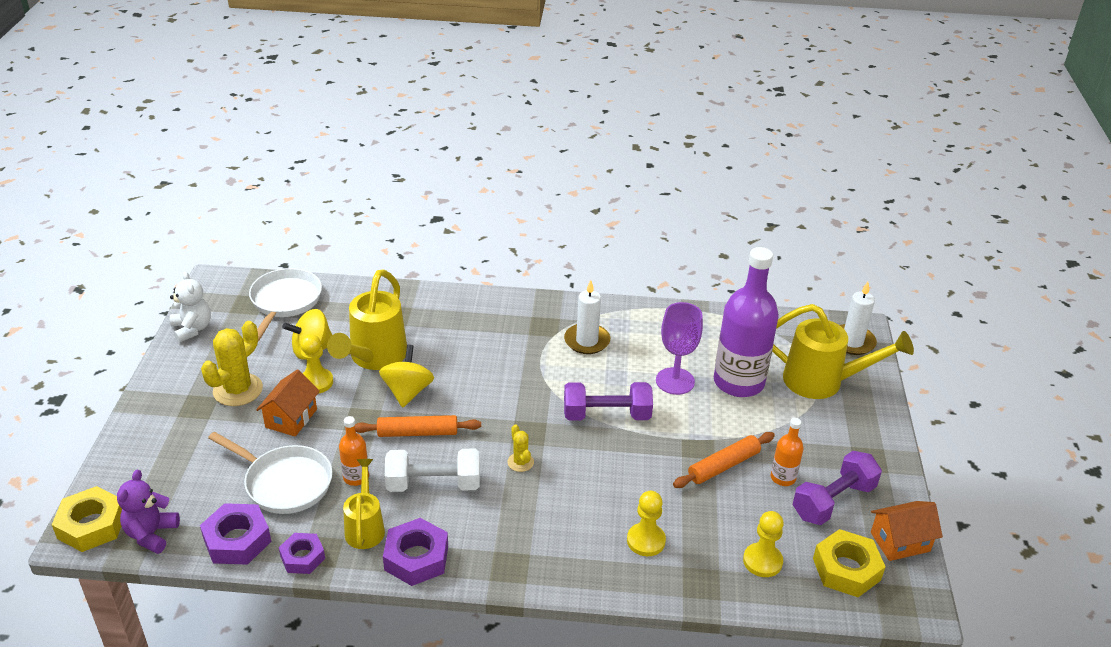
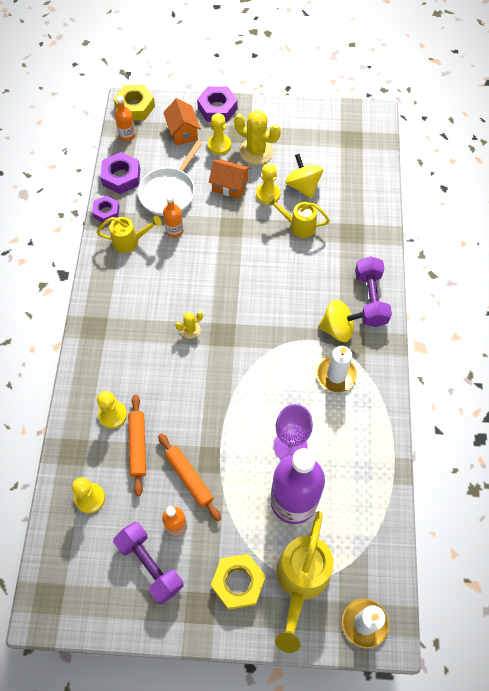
camera: 90 degrees right, 25 degrees up
(151, 534) = (127, 135): purple teddy bear -> orange bottle
(192, 329) = (318, 114): white teddy bear -> none
(212, 427) = (219, 145): none -> yellow pawn
(284, 302) = (357, 160): white pan -> none
(374, 358) = (298, 225): yellow watering can -> yellow watering can, size x0.59
(407, 392) = (262, 251): yellow spinning top -> yellow spinning top (337, 329)
(416, 558) = (103, 272): purple nut -> purple nut (217, 108)
(417, 432) = (219, 262): orange rolling pin -> orange rolling pin (138, 446)
(433, 484) = (168, 276): white dumbbell -> none
(606, 415) = (244, 390): purple dumbbell -> purple dumbbell (370, 299)
(846, 569) = (79, 563): yellow nut -> yellow nut (238, 583)
(900, 542) = (104, 615): orange house -> orange house (183, 132)

